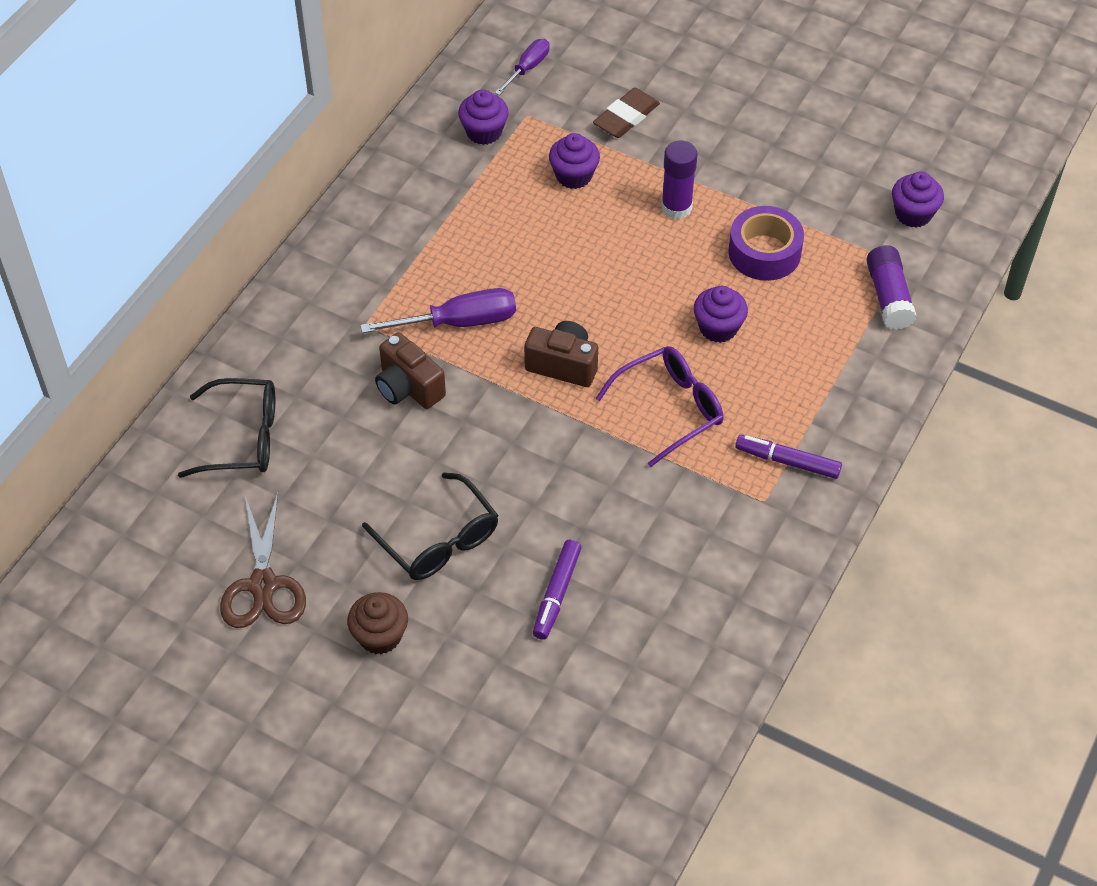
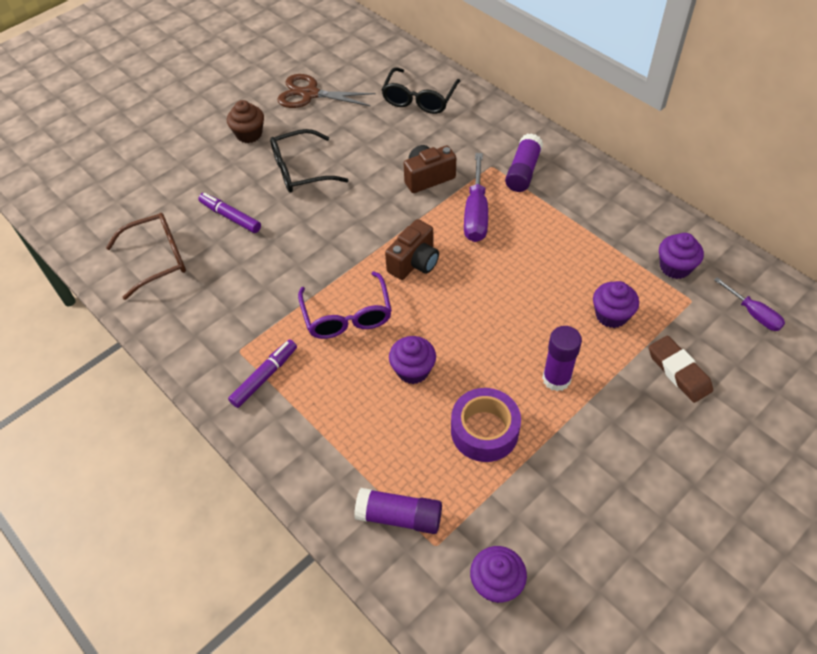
camera: 110 degrees right, 0 degrees up
(366, 290) = (523, 171): none -> purple glue stick
(663, 652) = (158, 259): none -> brown glasses

